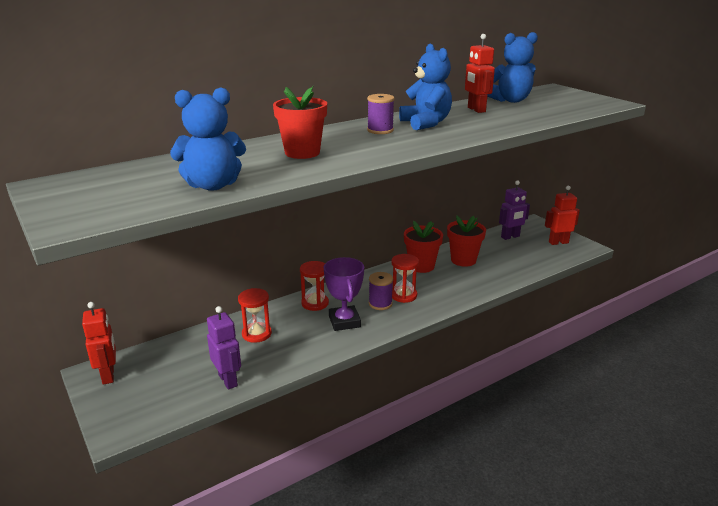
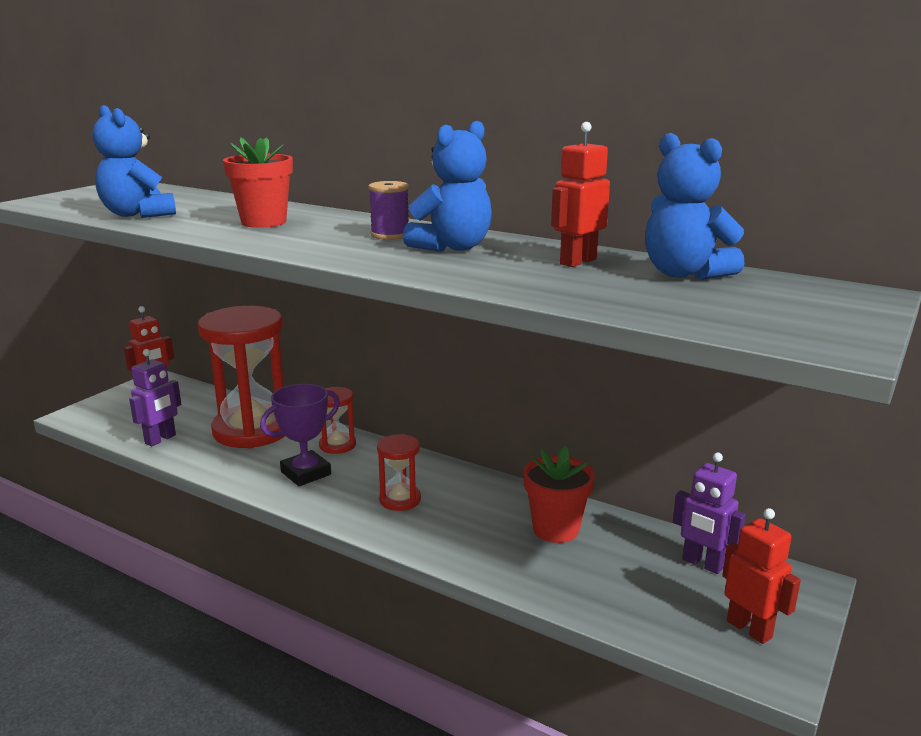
camera: 65 degrees right, 5 degrees down
(256, 334) = (252, 430): red hourglass -> red hourglass, size x2.19
(380, 303) = (365, 487): purple spool -> none
(421, 266) = (499, 496): red flower pot -> none

